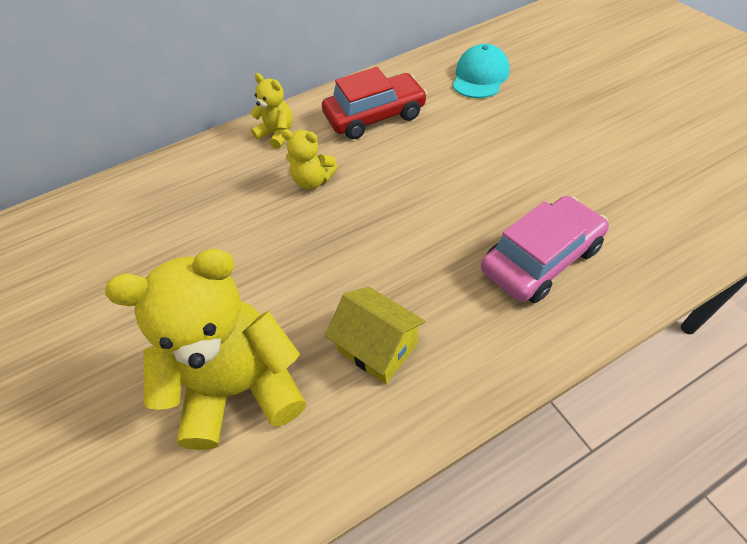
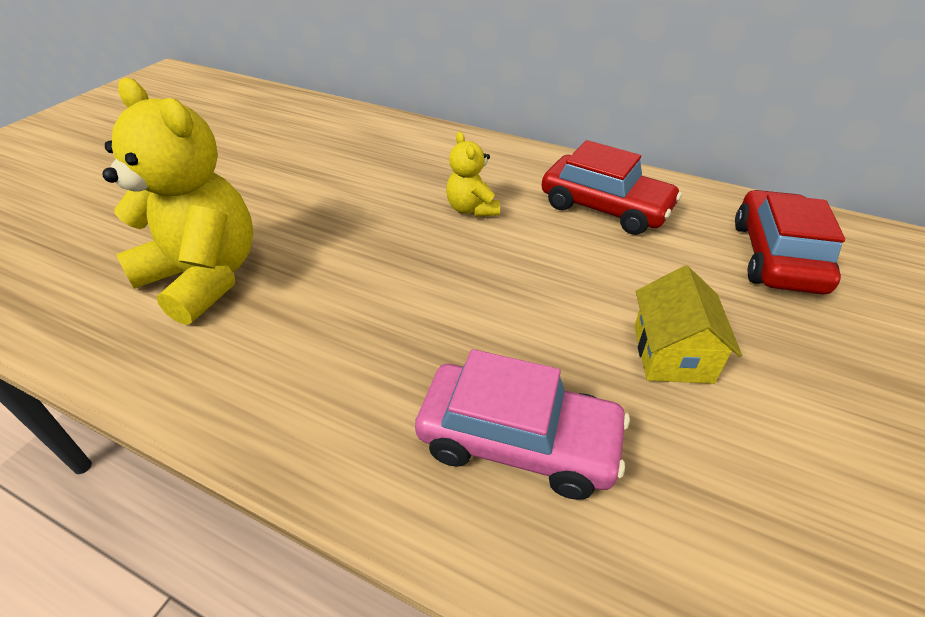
camera: 50 degrees right, 10 degrees down
(277, 134) = (509, 162): yellow teddy bear -> none
(377, 347) = (293, 346): yellow house -> yellow house (672, 353)
(480, 76) = (776, 256): turquoise cap -> red car

